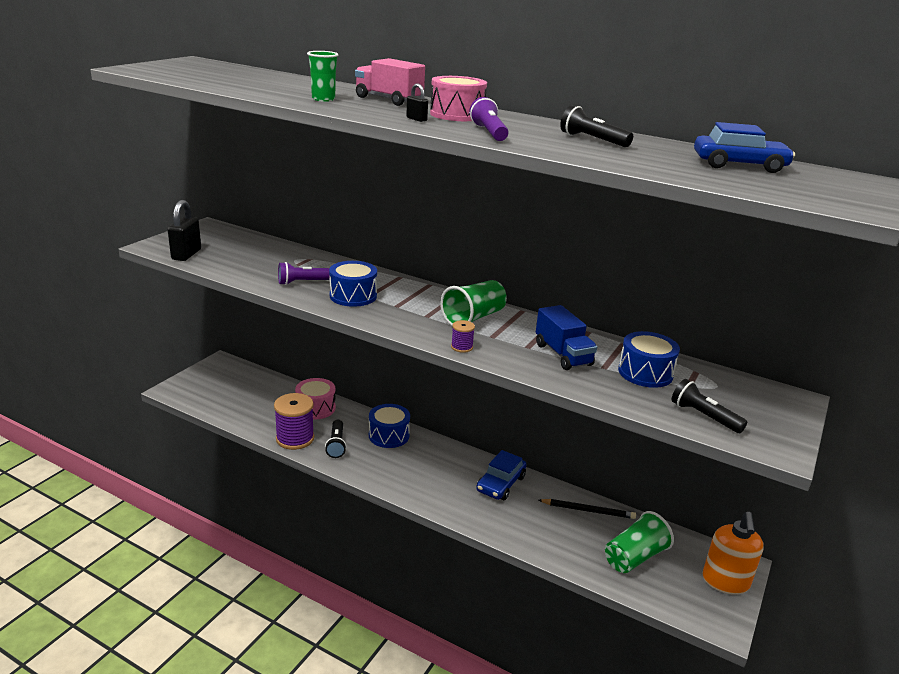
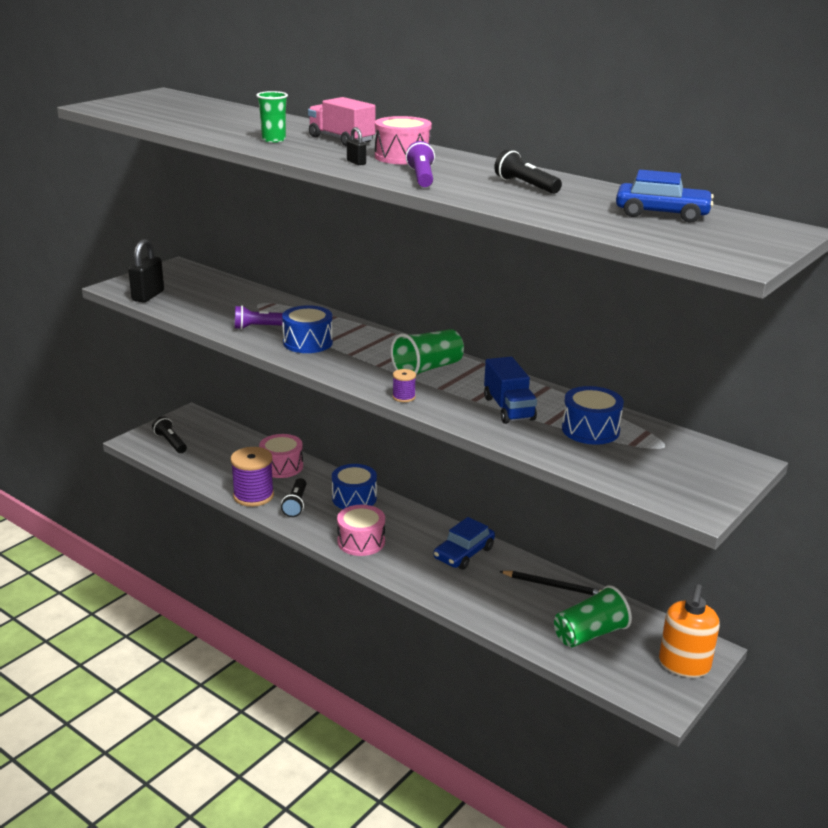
camera: 10 degrees right, 0 degrees up
(405, 478) = (361, 541): none -> pink drum
(704, 416) = (632, 474): black flashlight -> black flashlight (170, 442)

